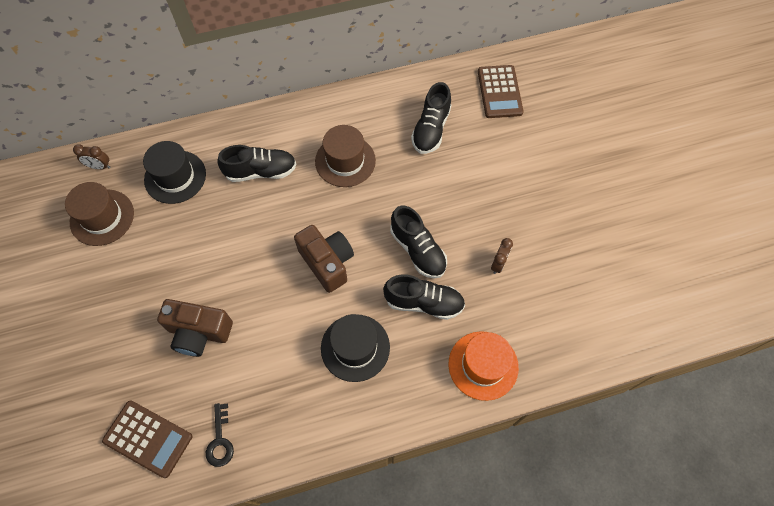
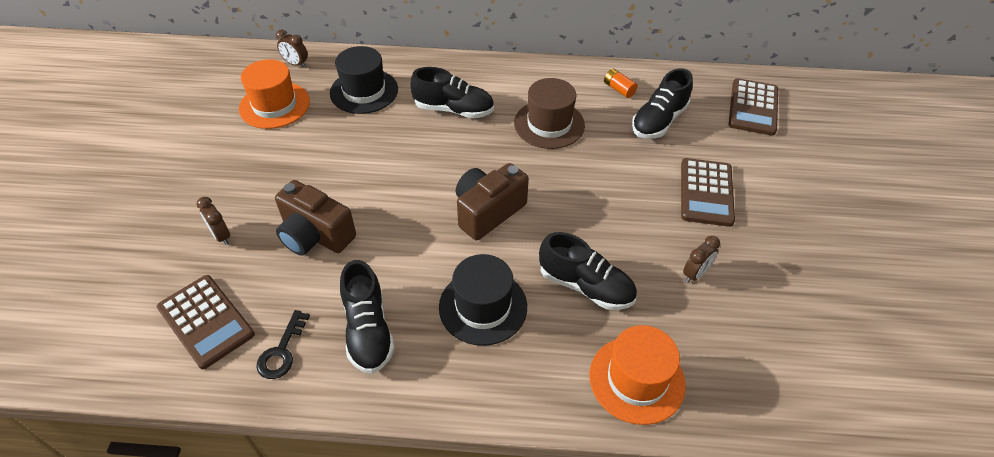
camera: 20 degrees right, 15 degrees down
(102, 217) = (274, 105): brown hat -> orange hat
(121, 360) = (221, 236): none -> brown clock
(327, 262) = (488, 211): brown camera -> brown camera turned 120 degrees counterclockwise
(389, 106) = (619, 89): none -> orange battery
(418, 250) = (599, 230): black shoe -> black shoe (368, 330)
(486, 187) = (706, 192): none -> brown calculator

